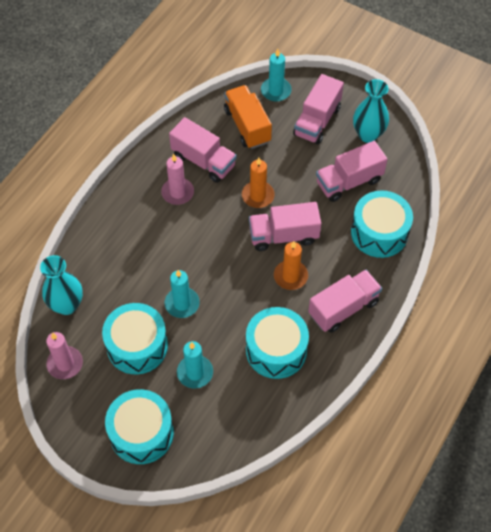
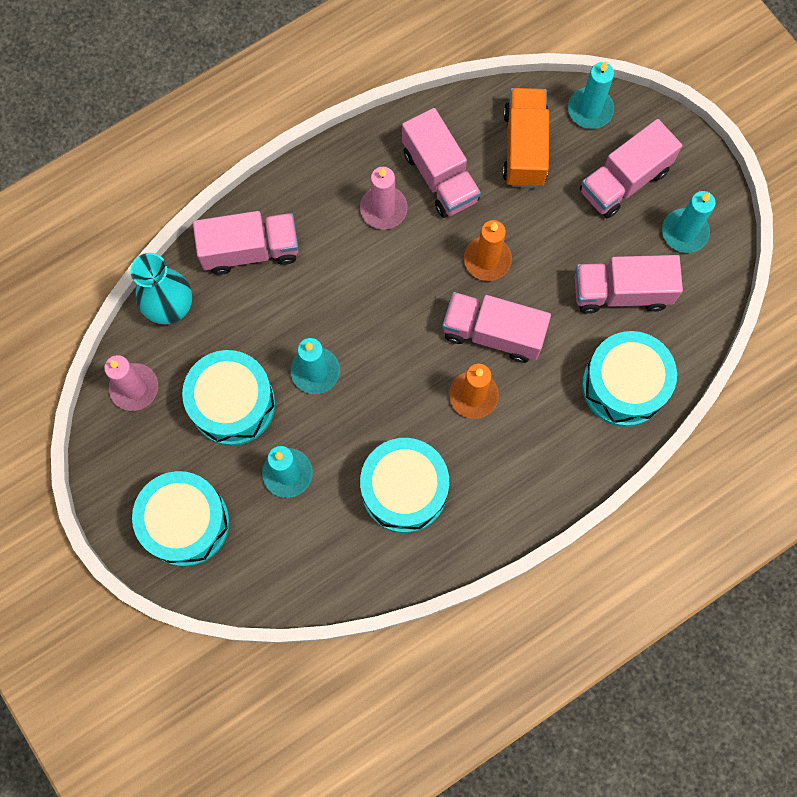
camera: 25 degrees right, 15 degrees up
(343, 308) = (520, 472): pink truck -> pink truck (250, 250)
(368, 134) = (684, 232): turquoise vase -> turquoise candle

